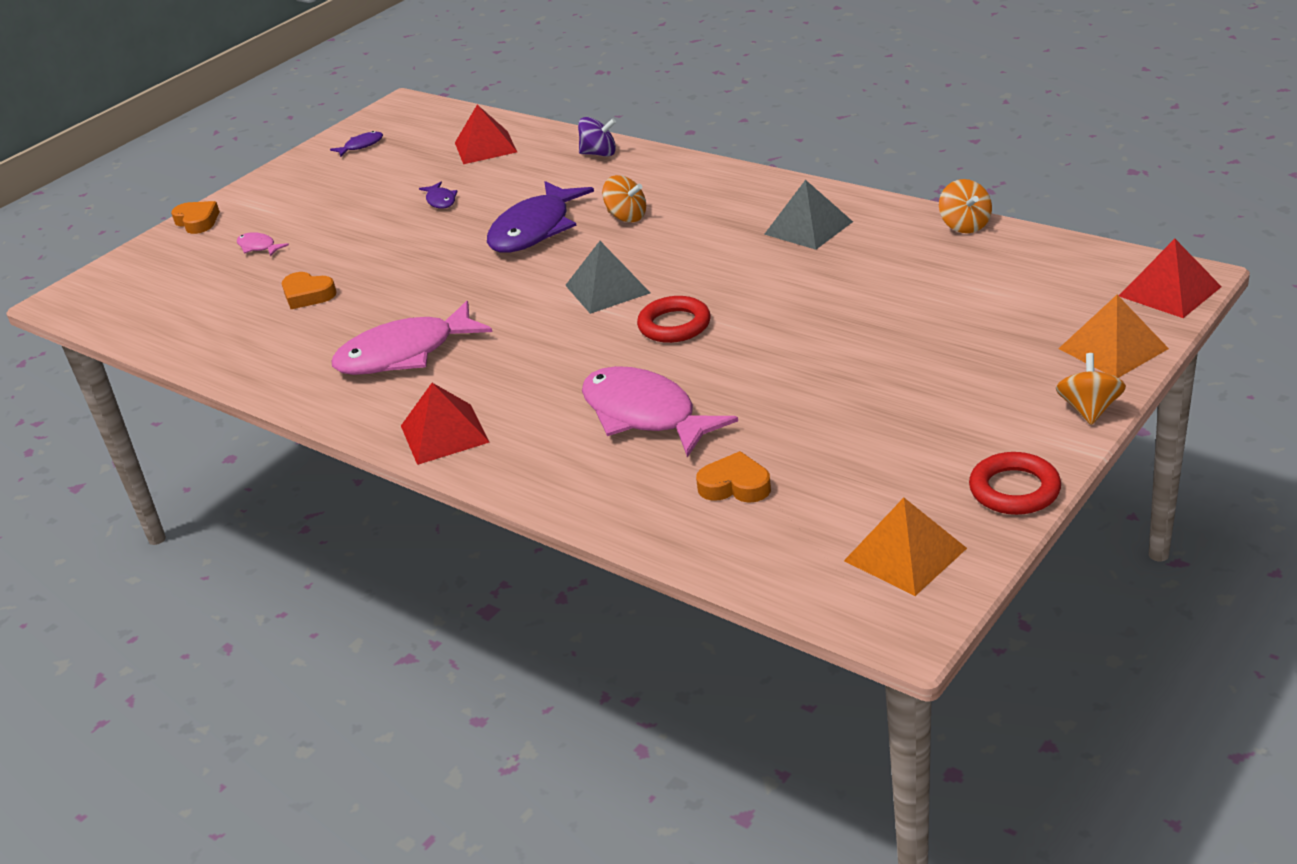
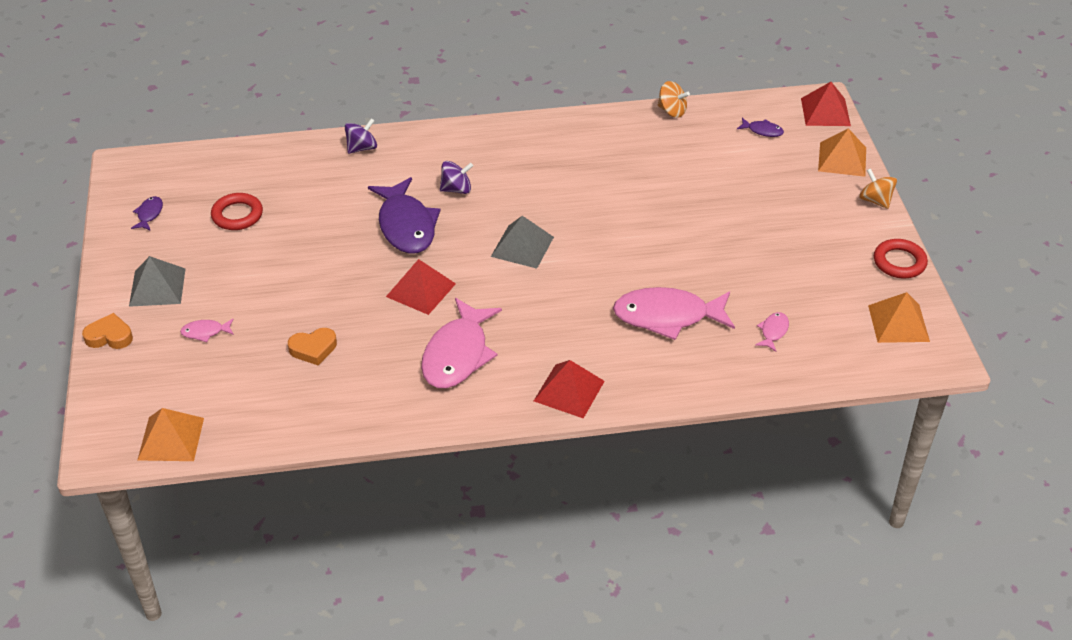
camera: 50 degrees left, 10 degrees up
(114, 313) = (171, 438): none -> orange pyramid
(440, 200) = (296, 233): purple fish -> purple fish (762, 131)
(485, 147) = (262, 175): red pyramid -> red pyramid (421, 290)
(626, 217) = (456, 189): orange spinning top -> purple spinning top
(674, 325) = (600, 252): red ring -> red ring (237, 215)
(735, 485) = (773, 331): orange heart -> pink fish
(808, 228) = (585, 149): grey pyramid -> grey pyramid (157, 287)

